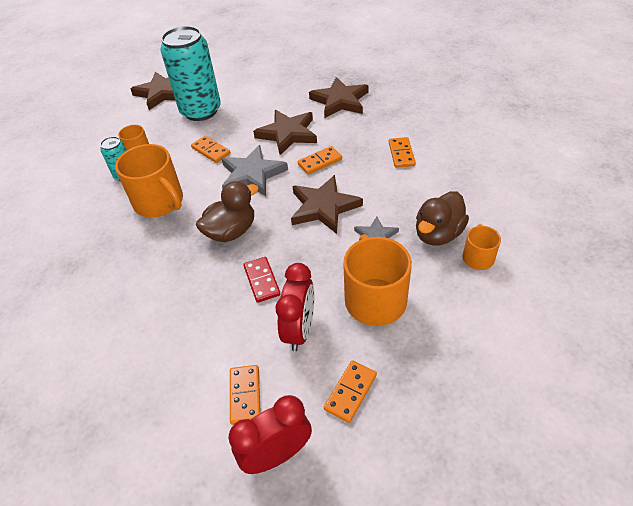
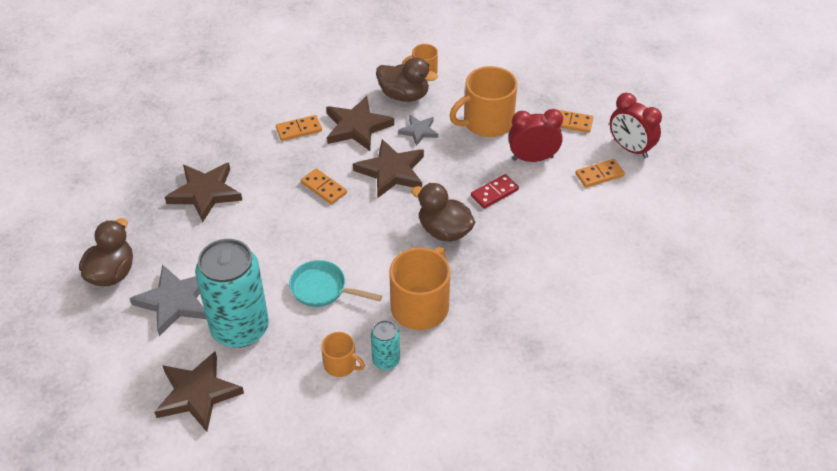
camera: 110 degrees left, 0 degrees up
(211, 151) = (323, 289): orange domino -> turquoise pan
(252, 174) = (356, 238): grey star -> grey star (175, 301)
(280, 63) = (112, 273): none -> brown duck
(288, 134) = (278, 226): brown star -> brown star (357, 127)

